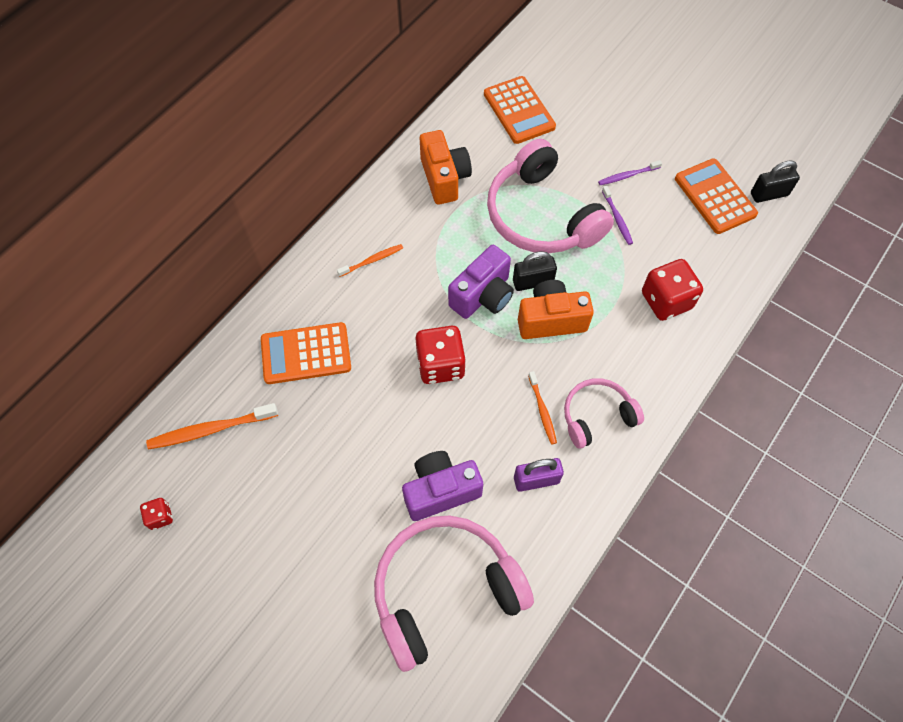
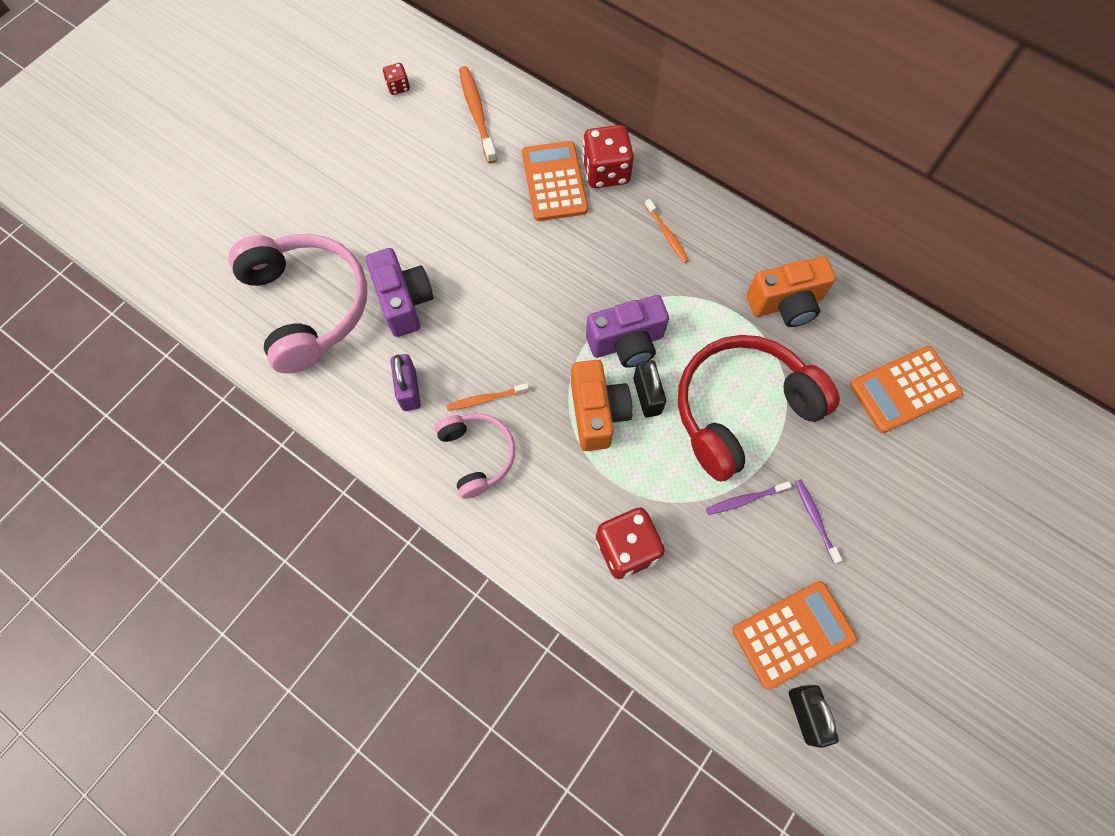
camera: 90 degrees right, 5 degrees up
(440, 365) = (541, 301): red dice -> red dice (606, 172)
(483, 296) = (626, 343): purple camera -> purple camera turned 60 degrees counterclockwise
(541, 215) = (741, 410): pink headphones -> red headphones

